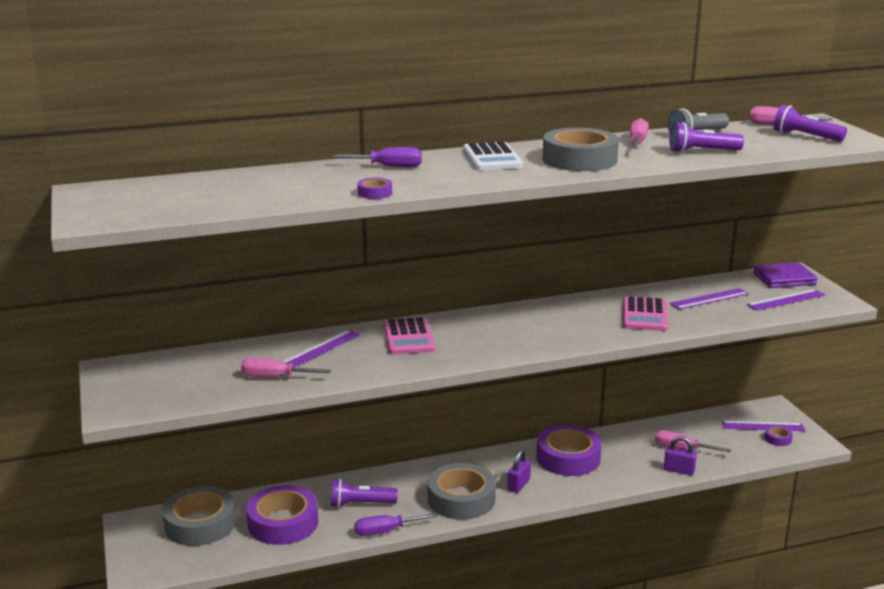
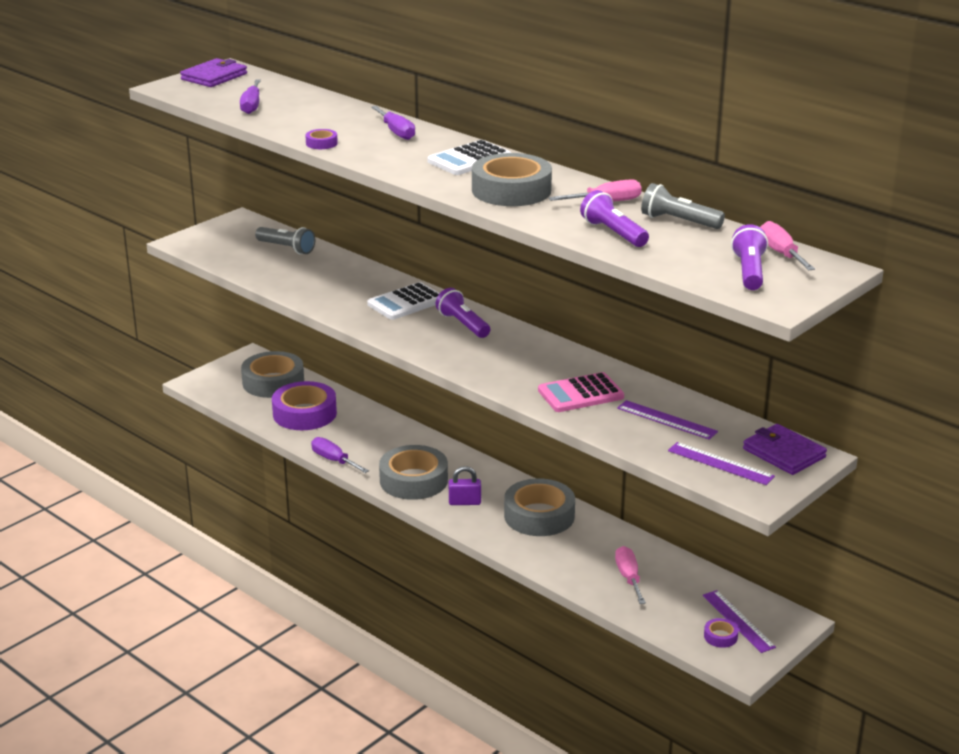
camera: 60 degrees right, 5 degrees up
(99, 199) = (214, 76): none -> purple wallet
(217, 361) = (287, 248): none -> grey flashlight
(221, 199) = (251, 106): none -> purple screwdriver
(274, 377) = (282, 275): pink screwdriver -> none
(321, 349) = (347, 276): purple ruler -> none
(360, 504) = (361, 437): purple flashlight -> purple flashlight (463, 324)
(408, 337) = (406, 302): pink calculator -> white calculator
(568, 458) = (539, 515): purple tape -> grey tape
(679, 470) = (583, 585): purple padlock -> none

